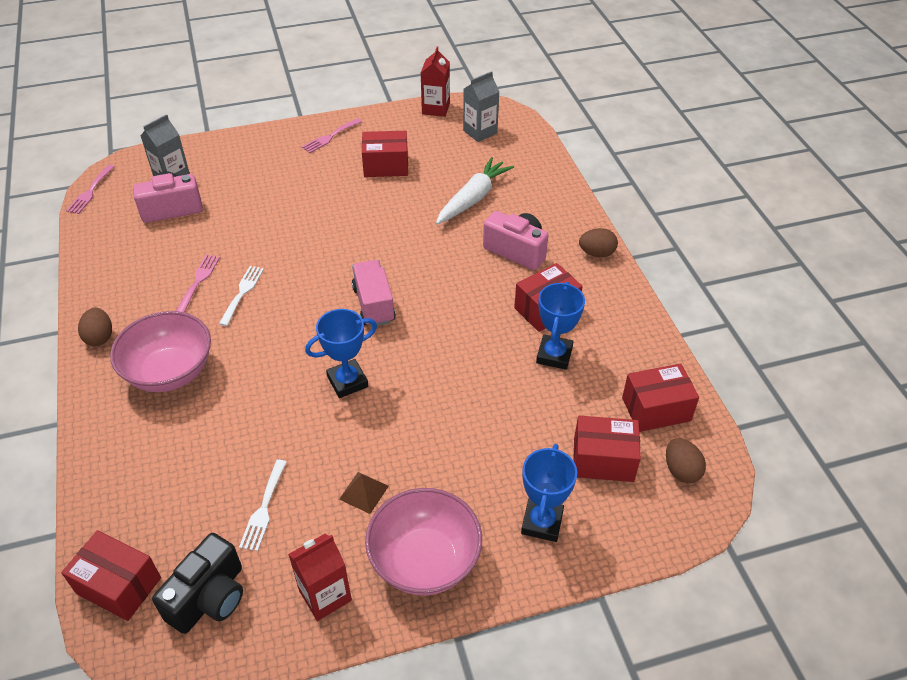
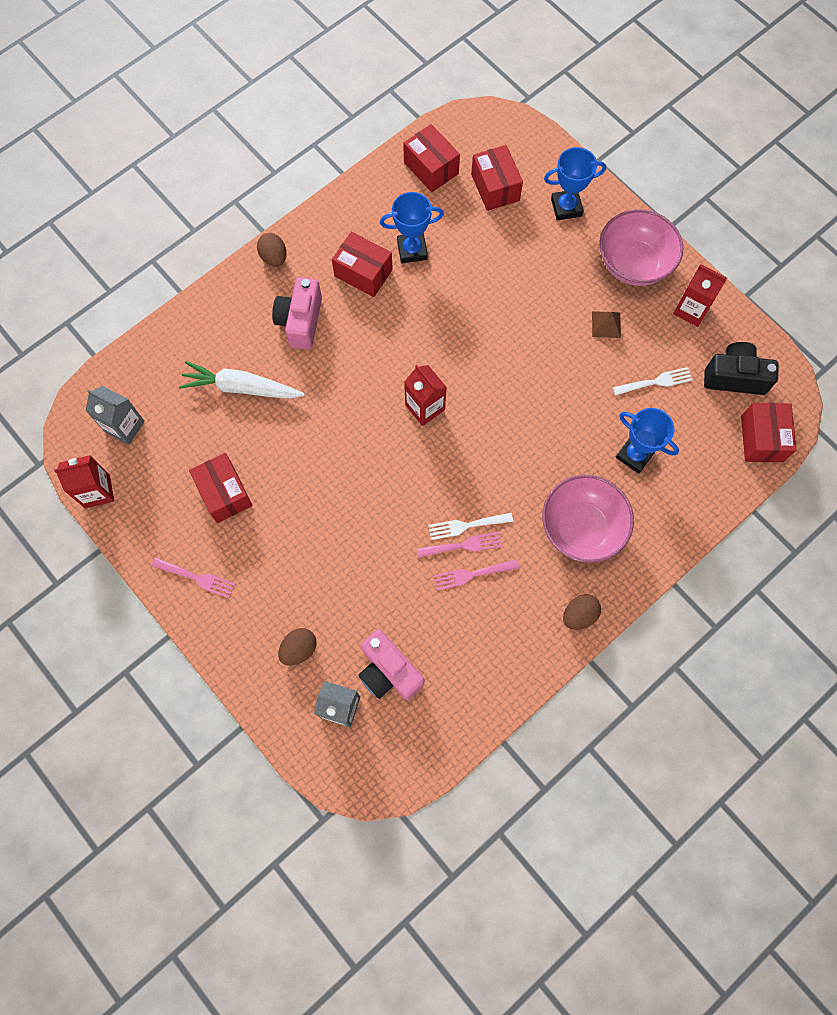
camera: 115 degrees left, 25 degrees up
(90, 191) = (403, 782): pink fork -> pink fork (463, 545)
(347, 381) = (517, 385): blue trophy -> blue trophy (634, 455)
(373, 304) = (425, 407): pink truck -> red carton
(681, 470) = (478, 140): brown egg -> brown egg (299, 649)

